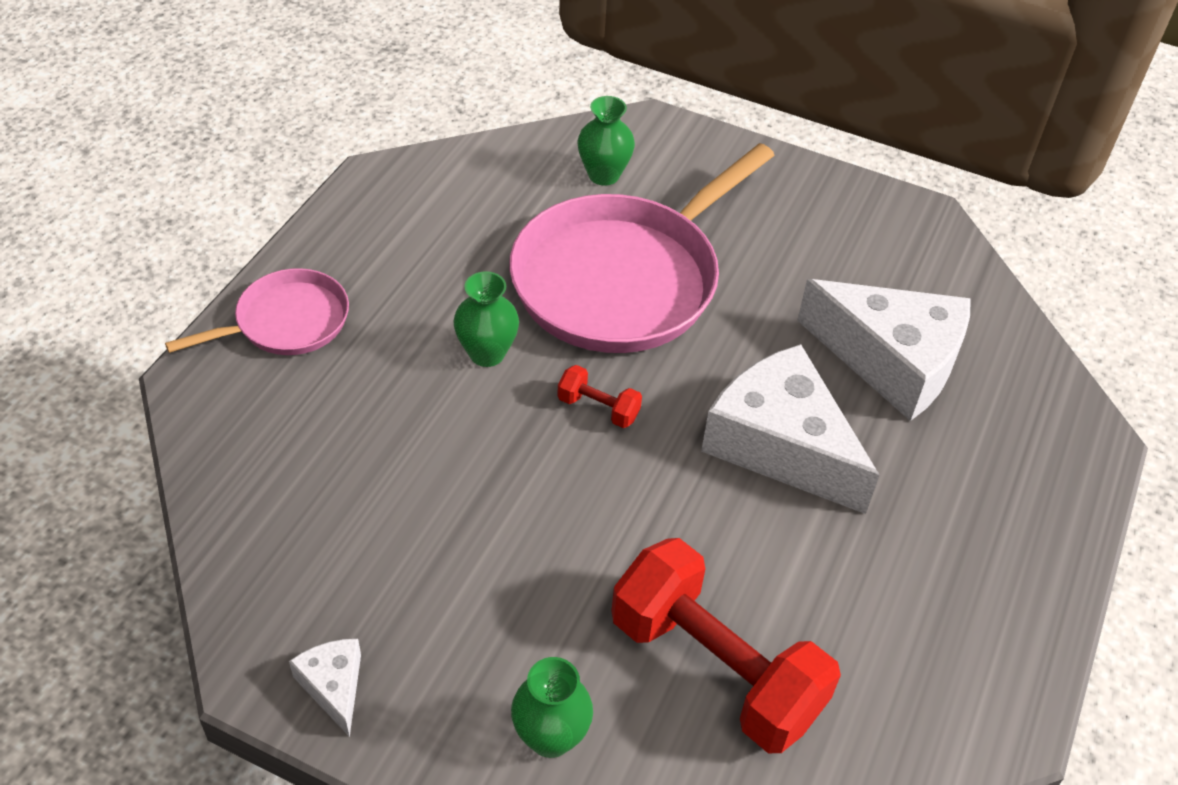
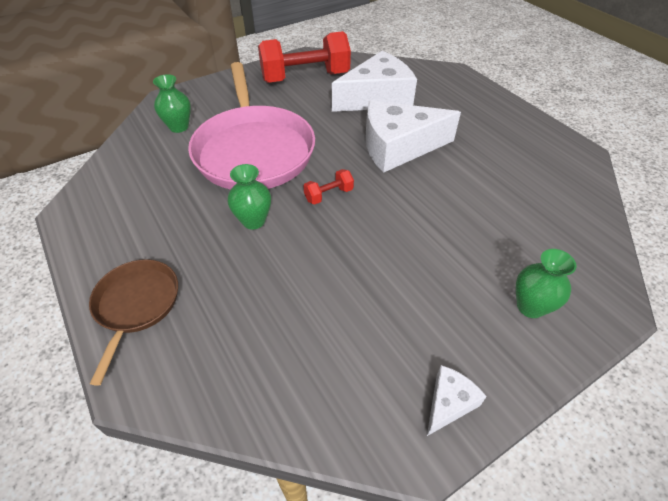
camera: 55 degrees left, 0 degrees up
(287, 322) = (136, 305): pink pan -> brown pan
(333, 686) = (449, 403): white cheese -> white cheese turned 120 degrees clockwise
(715, 668) = (514, 224): red dumbbell -> red dumbbell (305, 77)

